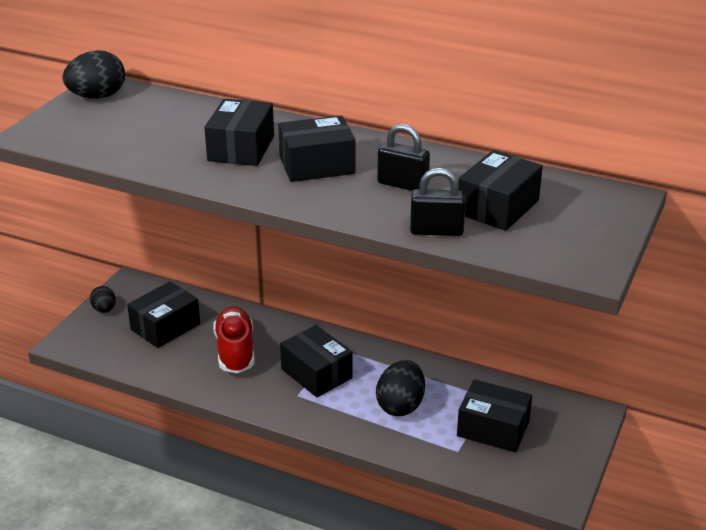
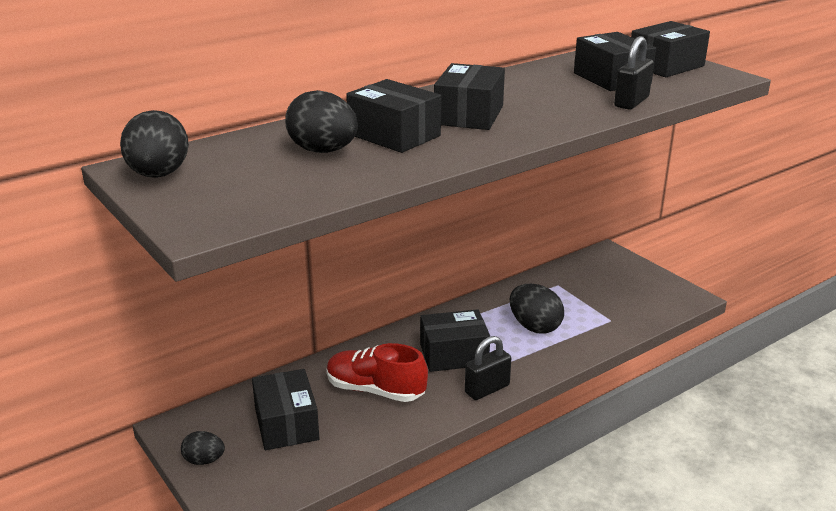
camera: 60 degrees left, 5 degrees down
(184, 133) = (323, 151): none -> black egg
(402, 184) = (541, 96): black padlock -> black padlock (487, 389)
(493, 429) = (595, 296): black box -> black box (666, 66)

